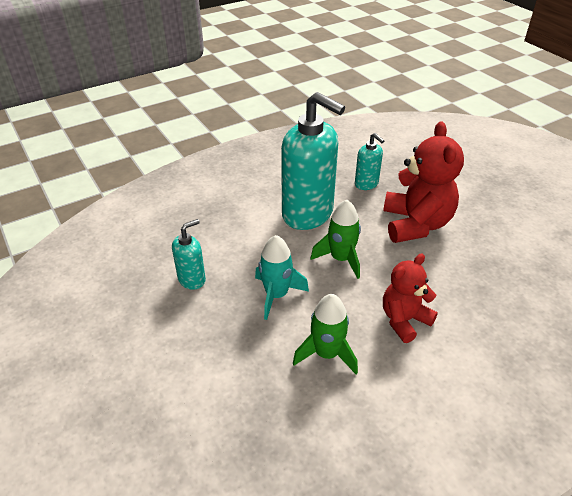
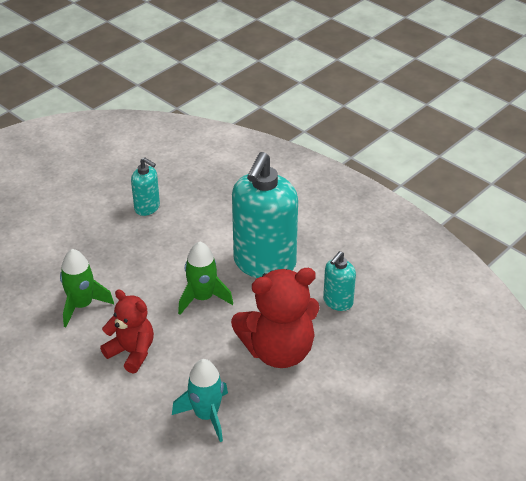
camera: 75 degrees right, 0 degrees up
(276, 295) = (142, 263): turquoise rocket -> turquoise rocket (206, 415)

